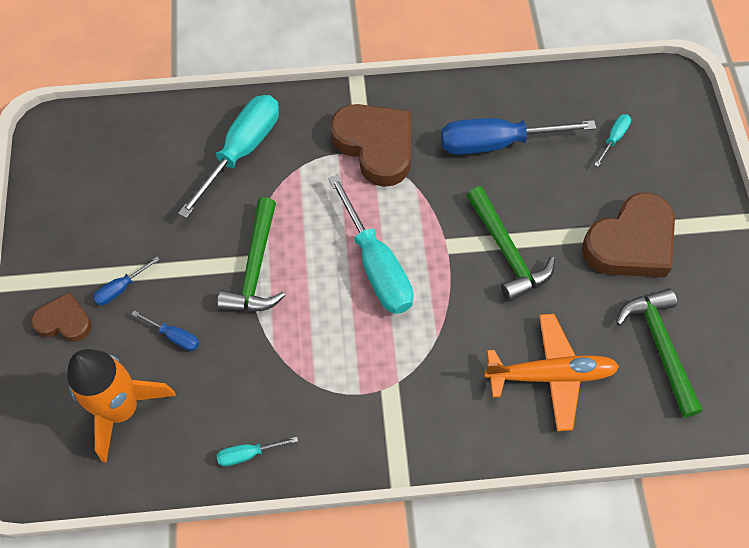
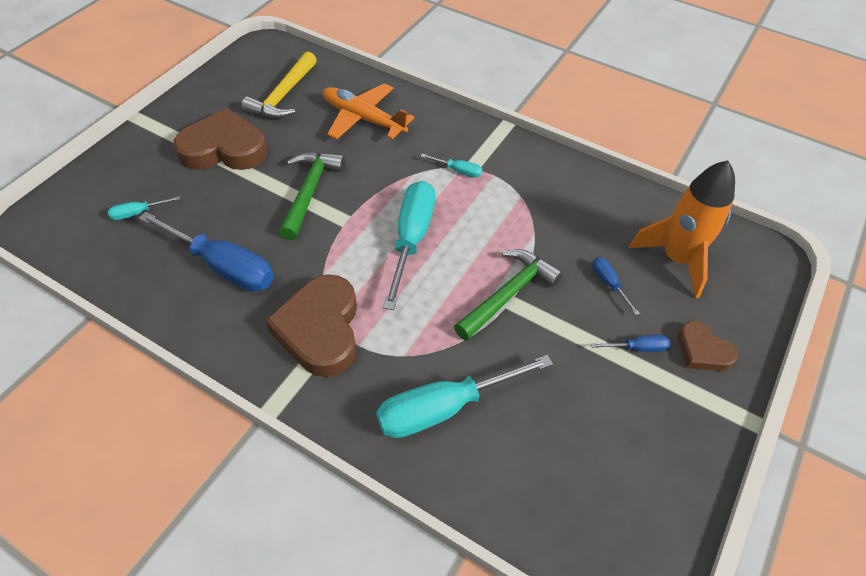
camera: 145 degrees left, 10 degrees down
(248, 454) = (595, 185): turquoise screwdriver -> turquoise screwdriver (458, 171)
(660, 347) = (283, 95): green hammer -> yellow hammer

